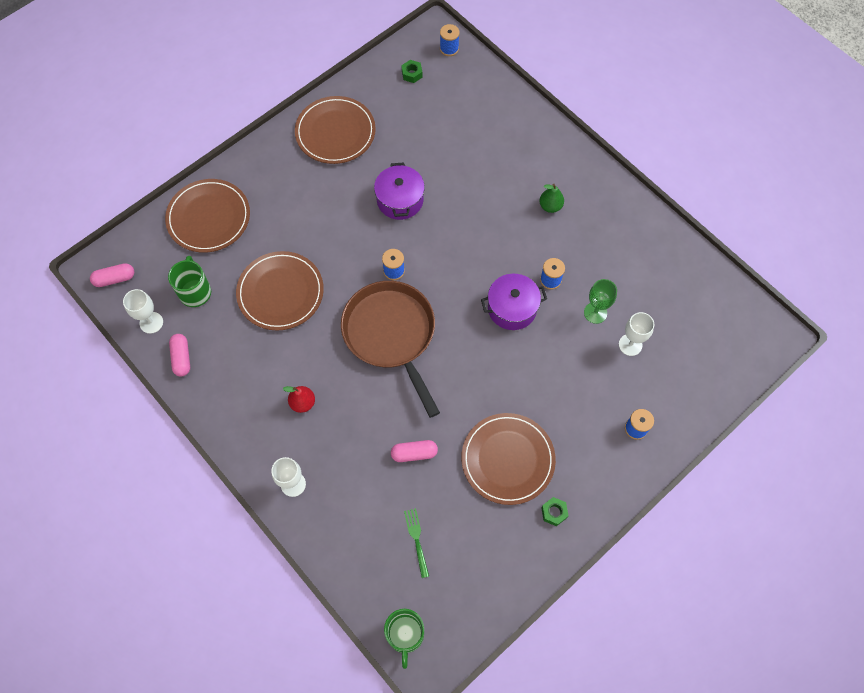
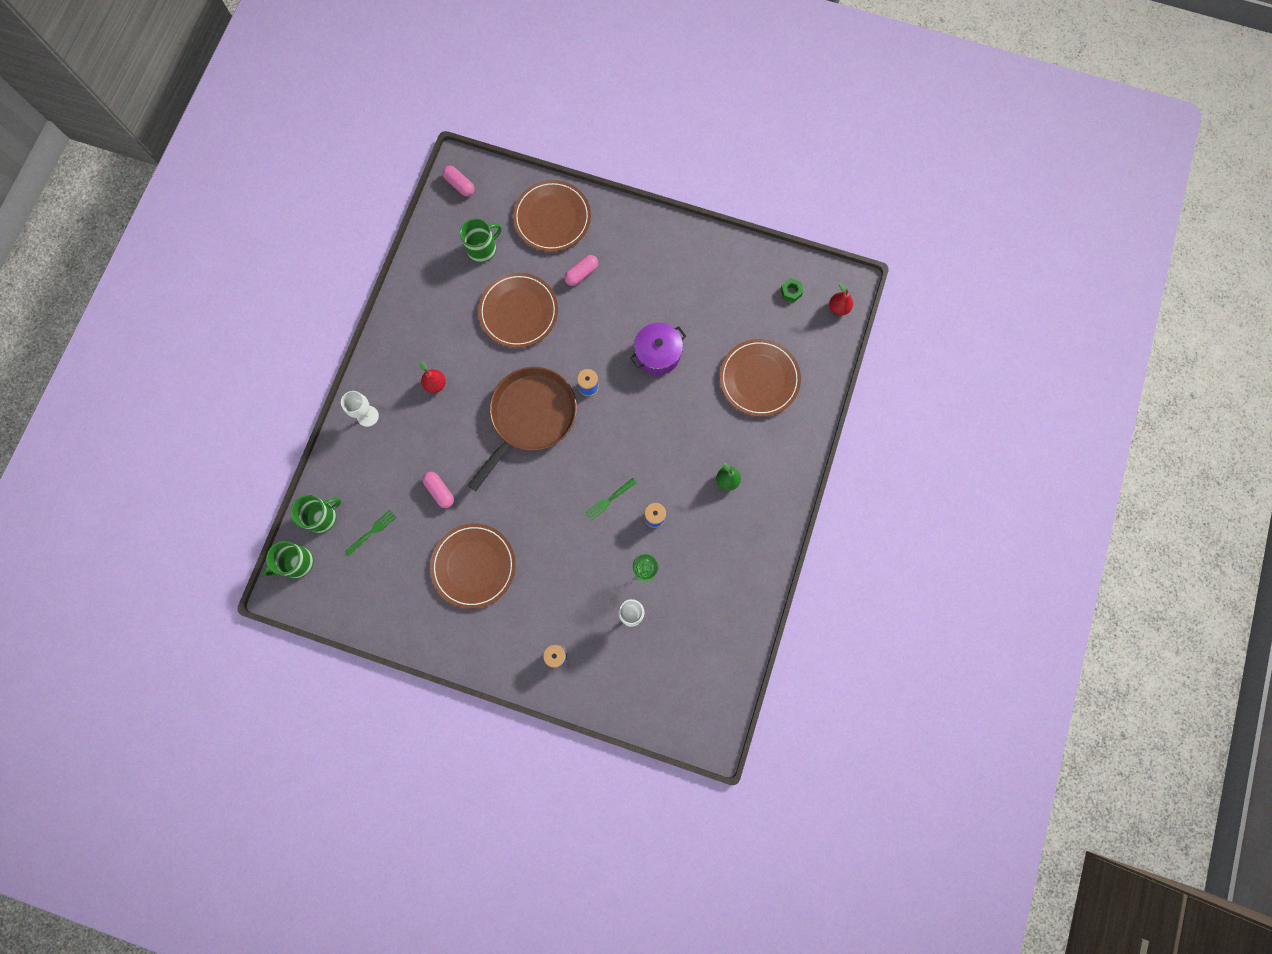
camera: 60 degrees right, 10 degrees up
(151, 322) = (439, 234): white goblet -> none
(181, 358) = (423, 274): pink capsule -> pink capsule (581, 273)
(335, 132) = (691, 265): brown plate -> brown plate (759, 379)
(371, 583) = (322, 517): none -> green mug
(449, 49) = (838, 308): blue spool -> red pear
(512, 308) = (609, 499): purple pot -> green fork
(554, 512) = (449, 625): green nut -> none

